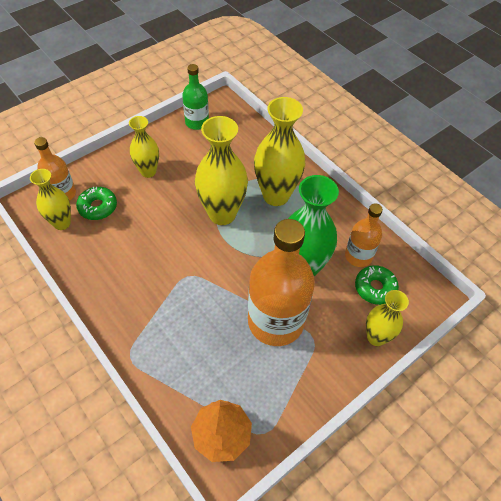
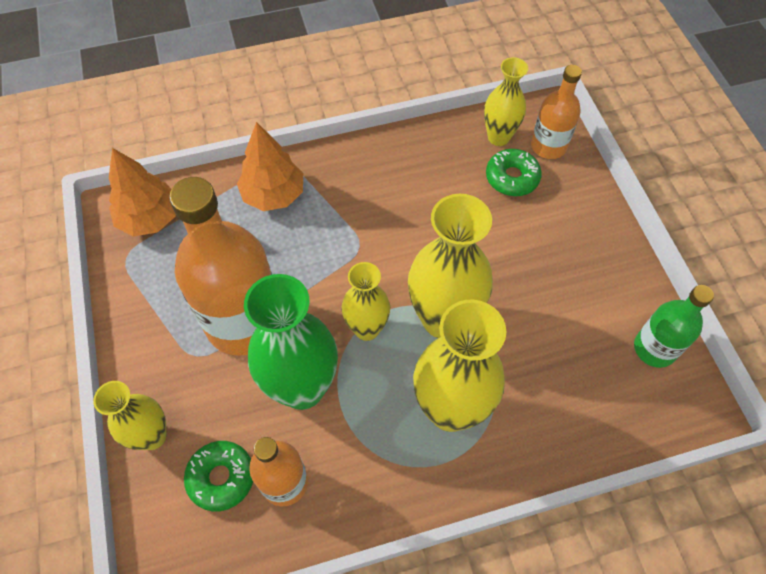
camera: 115 degrees right, 5 degrees up
(148, 171) = (559, 249): yellow vase -> yellow vase (366, 329)
(164, 349) = (273, 195): none -> orange tree

